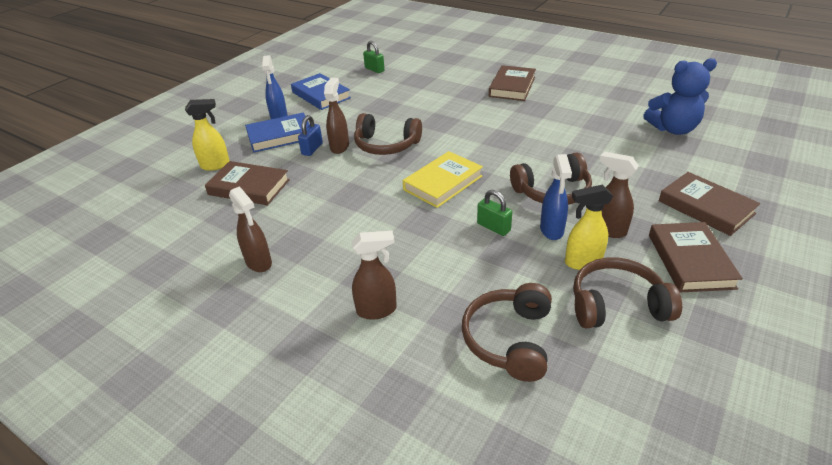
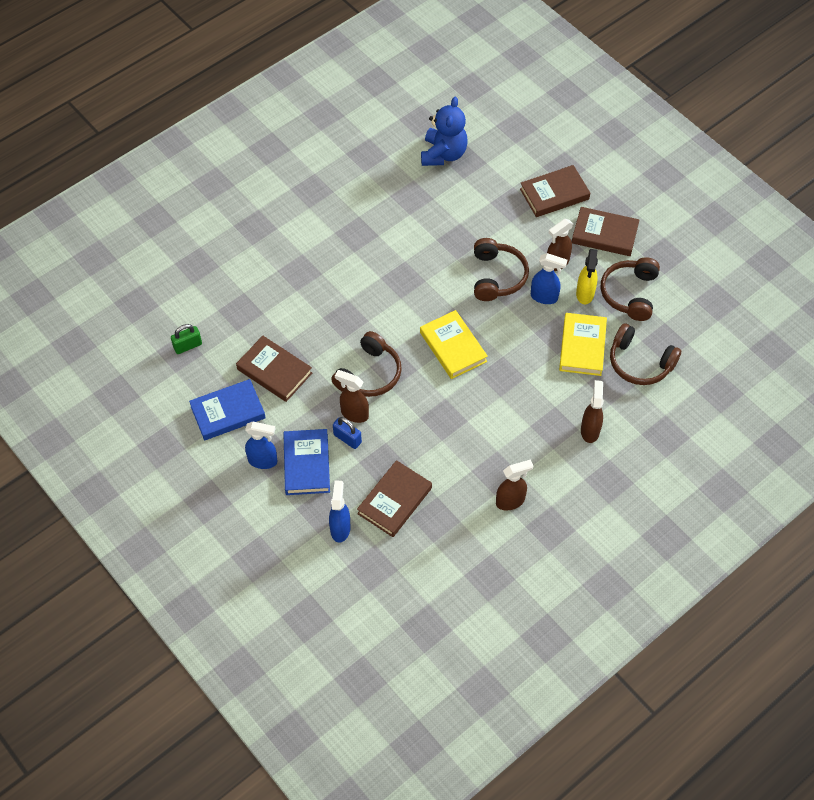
camera: 75 degrees left, 20 degrees up
(216, 165) = (340, 528): yellow spray bottle -> blue spray bottle
(493, 227) = (526, 332): green padlock -> none
(501, 276) = (582, 347): none -> yellow book
(512, 87) = (303, 234): brown book -> brown book (274, 371)

